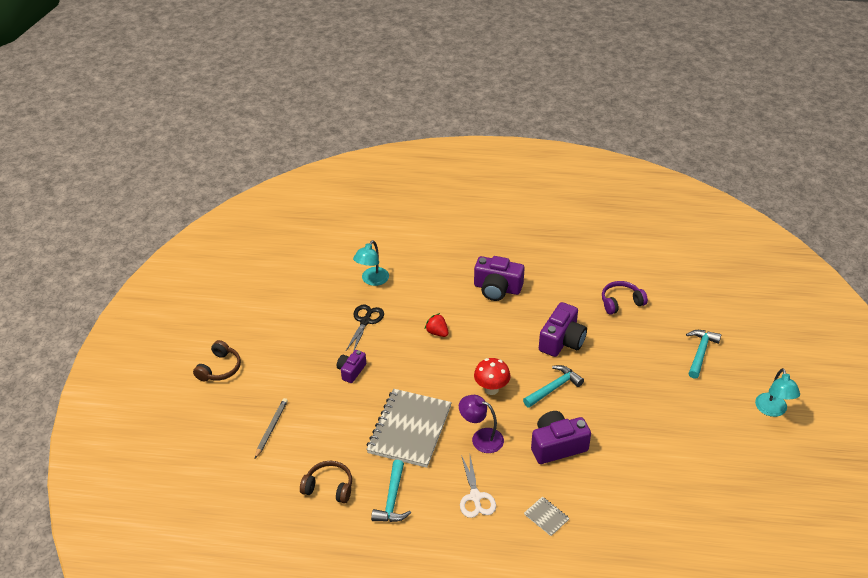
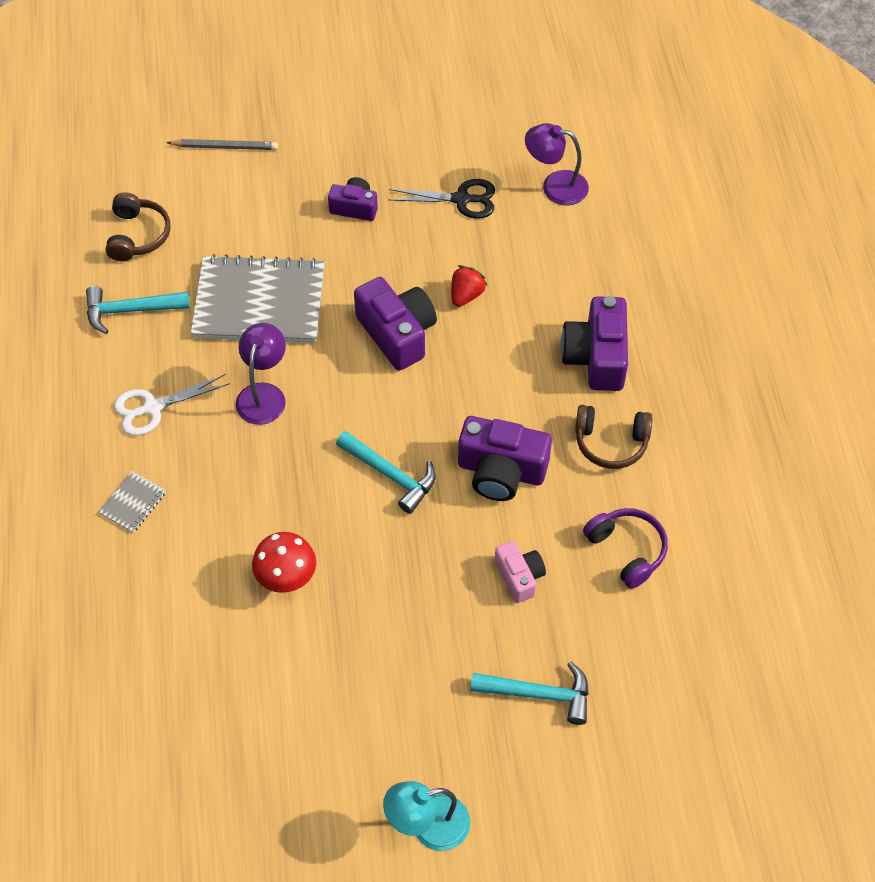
camera: 75 degrees right, 15 degrees up
(219, 368) = (318, 61): brown headphones -> brown headphones (611, 442)
(372, 280) = (555, 186): turquoise lamp -> purple lamp
(491, 389) = (365, 390): red mushroom -> red mushroom (287, 579)
(557, 446) = (270, 497): purple camera -> purple camera (397, 333)
(630, 346) = (519, 577): none -> pink camera

